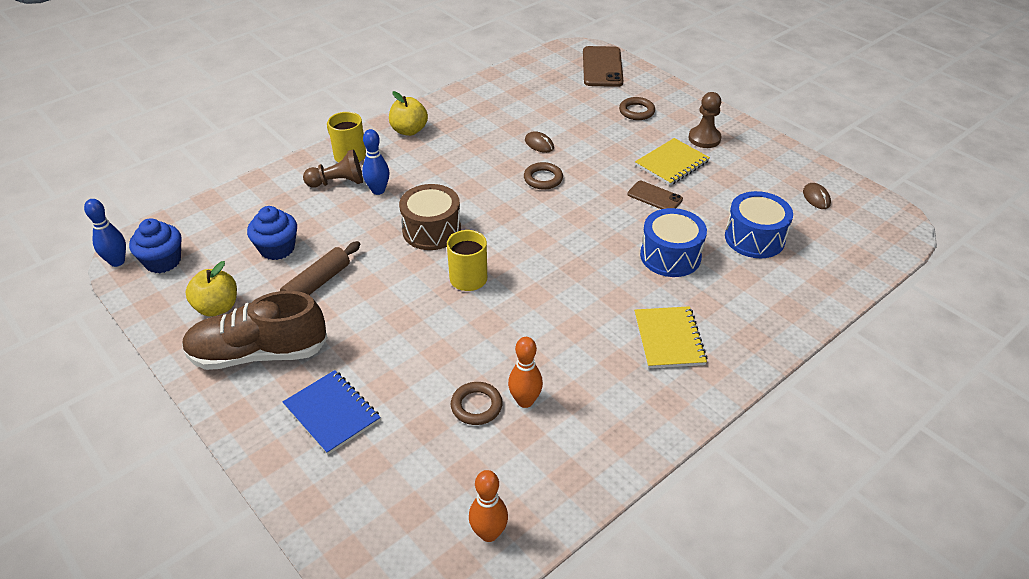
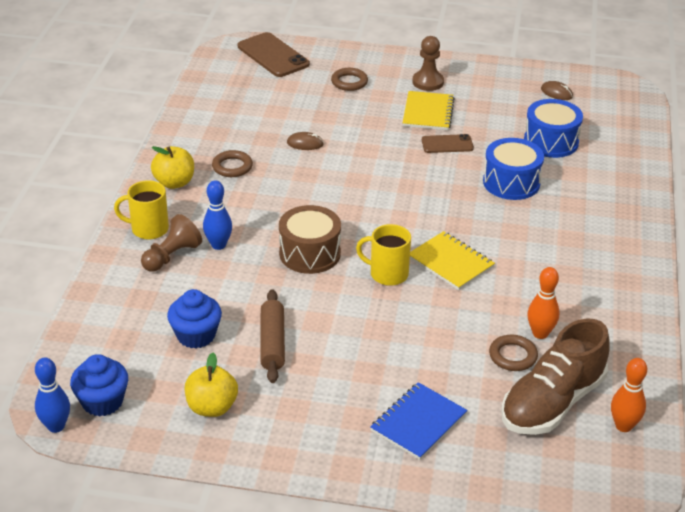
camera: 40 degrees left, 5 degrees down
(258, 353) = (300, 419): brown shoe -> brown shoe (552, 403)
(332, 413) = (418, 423): blue notebook -> blue notebook turned 60 degrees counterclockwise
(543, 179) = (345, 170): brown ring -> brown ring (232, 167)
(668, 339) = (579, 240): yellow notebook -> yellow notebook (450, 262)

